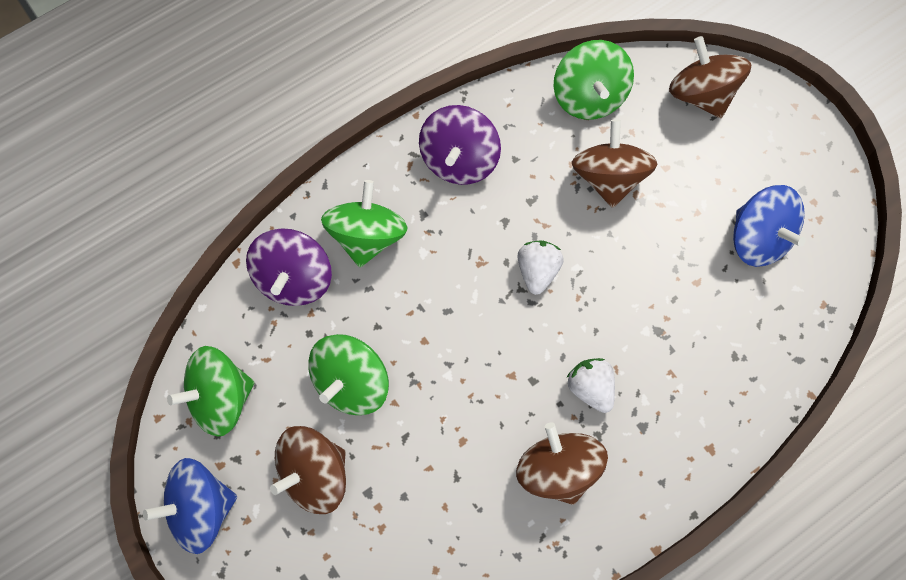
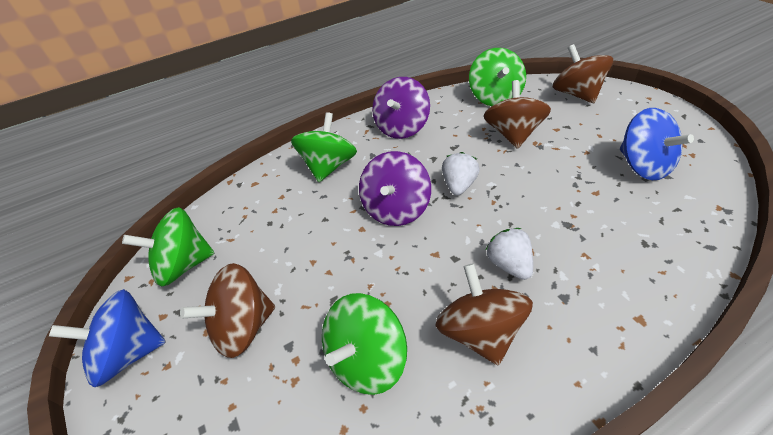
camera: 10 degrees right, 25 degrees down
(294, 278) = (268, 190): purple spinning top -> purple spinning top (396, 209)
(351, 382) = (295, 256): green spinning top -> green spinning top (367, 360)

